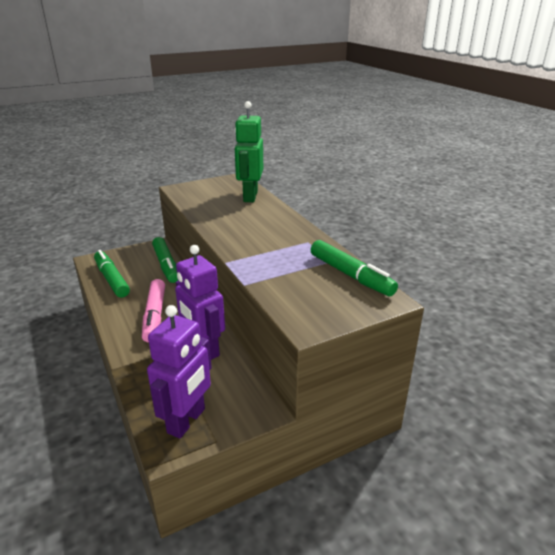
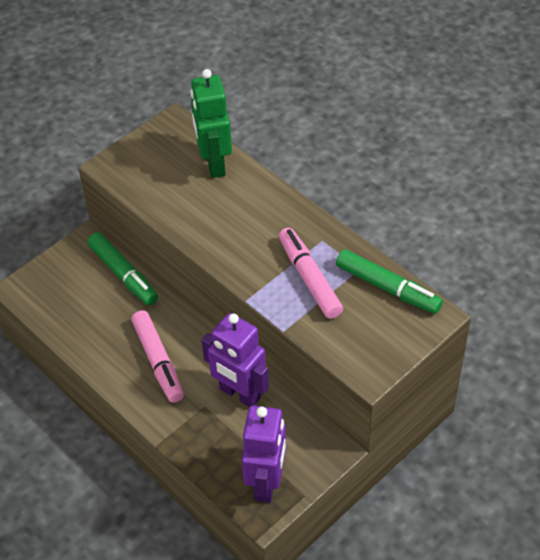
camera: 15 degrees left, 20 degrees up
(112, 279) = (69, 316): green marker -> none
(285, 259) = (309, 278): none -> pink marker

